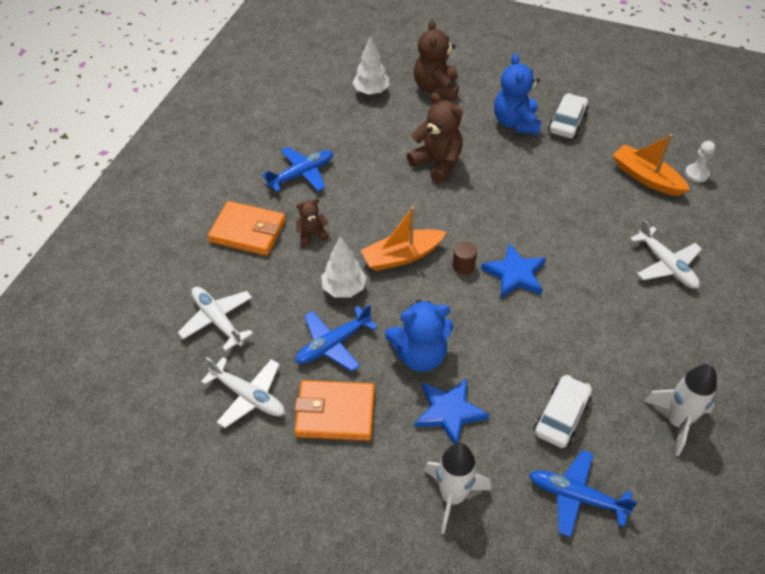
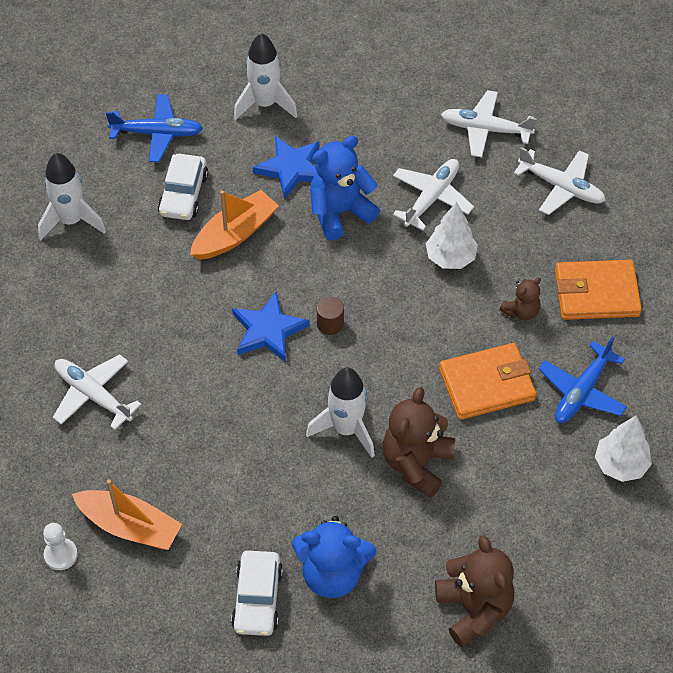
camera: 160 degrees right, 5 degrees up
(333, 344) = (431, 198): blue plane -> white plane
(335, 413) = (397, 138): orange wallet -> orange wallet (487, 384)
(371, 92) = (567, 569): white tree -> white tree (620, 464)
(402, 256) = (404, 315): orange boat -> orange boat (235, 234)
(437, 163) = (416, 463): brown teddy bear -> brown teddy bear turned 90 degrees clockwise
(477, 194) = (346, 429): none -> white rocket
(516, 123) = (332, 574): blue teddy bear -> blue teddy bear turned 120 degrees clockwise

